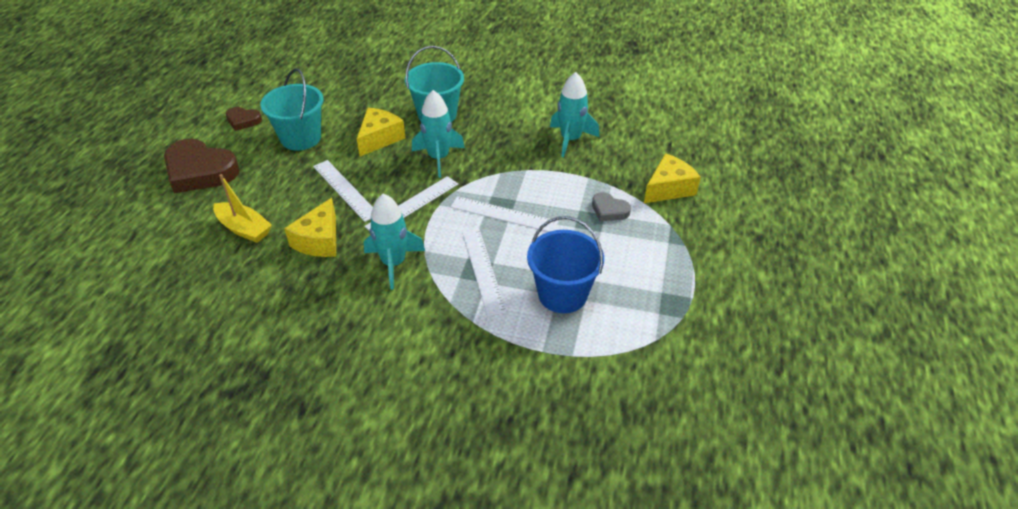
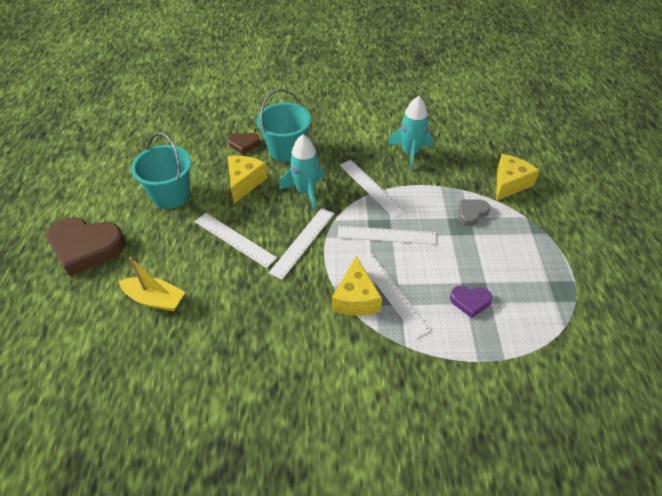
camera: 15 degrees left, 5 degrees up
(243, 121) = (108, 187): brown heart -> brown heart (244, 144)
(319, 240) = (232, 296): yellow cheese -> yellow cheese (355, 298)
(394, 263) = (311, 304): turquoise rocket -> none
(510, 166) = (371, 188): none -> white ruler
(562, 294) = (470, 301): blue bucket -> purple heart
(609, 210) = (471, 213): grey heart -> grey heart turned 120 degrees clockwise

